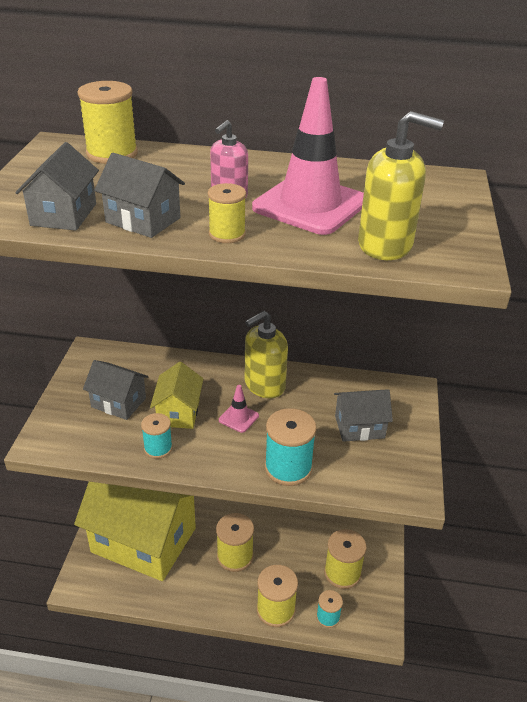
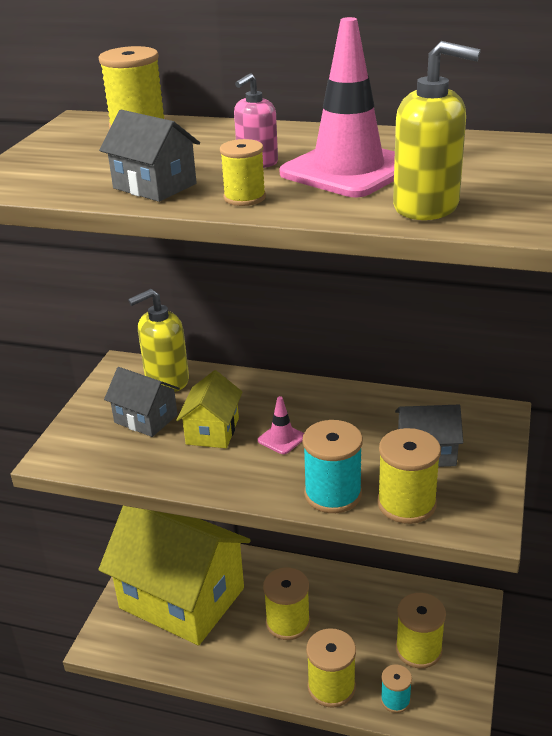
camera: 10 degrees right, 5 degrees down
(64, 214) = (70, 182): grey house -> none
(158, 448) = (183, 468): turquoise spool -> none
(264, 385) = (317, 405): yellow soap dispenser -> yellow soap dispenser (166, 380)
(349, 474) = (406, 504): none -> yellow spool

